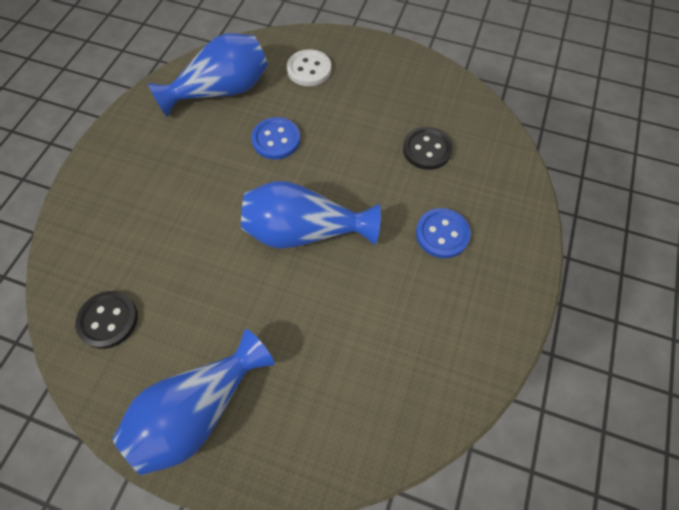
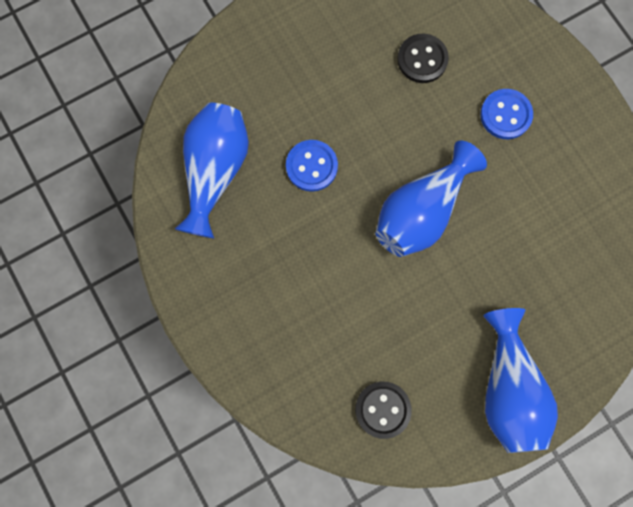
camera: 50 degrees left, 15 degrees up
(309, 69) = (255, 81): white button -> none

